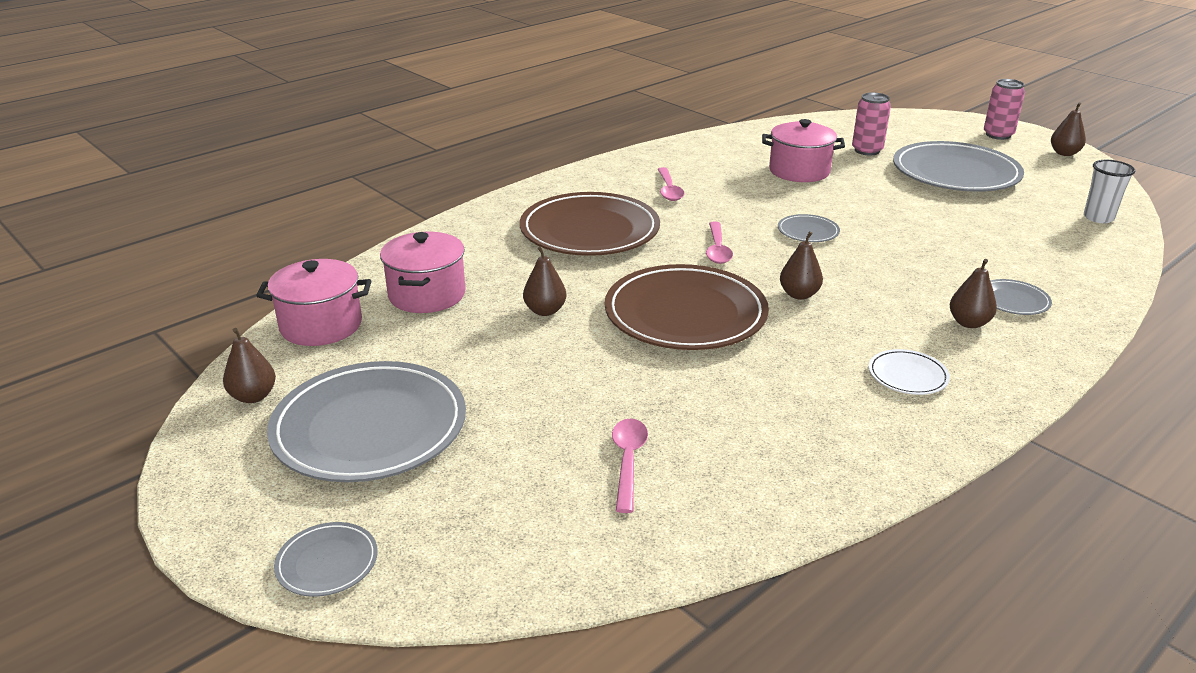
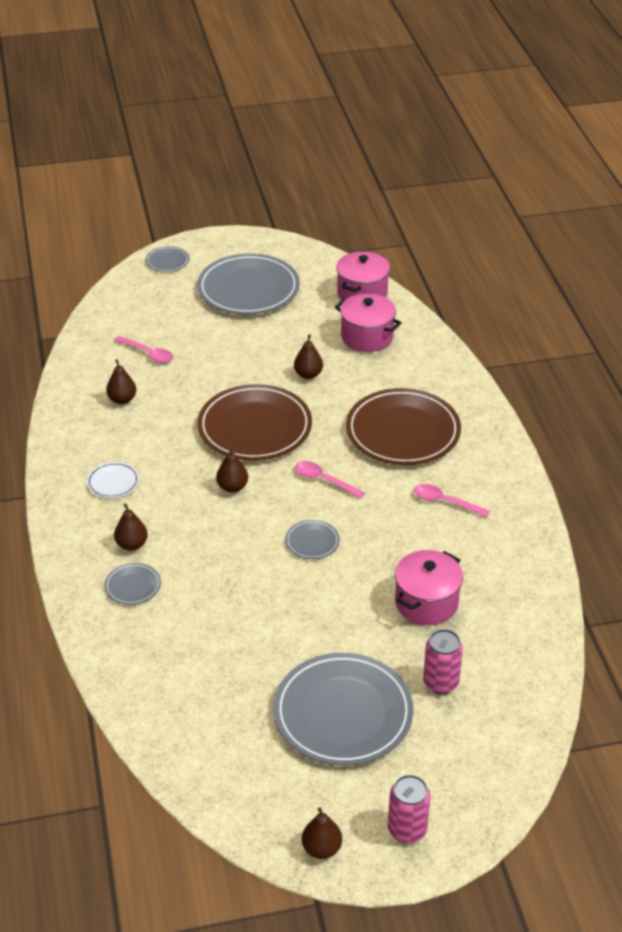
camera: 120 degrees right, 10 degrees up
(253, 396) = (308, 262): brown pear -> brown pear (122, 399)
(1098, 218) = (186, 744): white cup -> none

